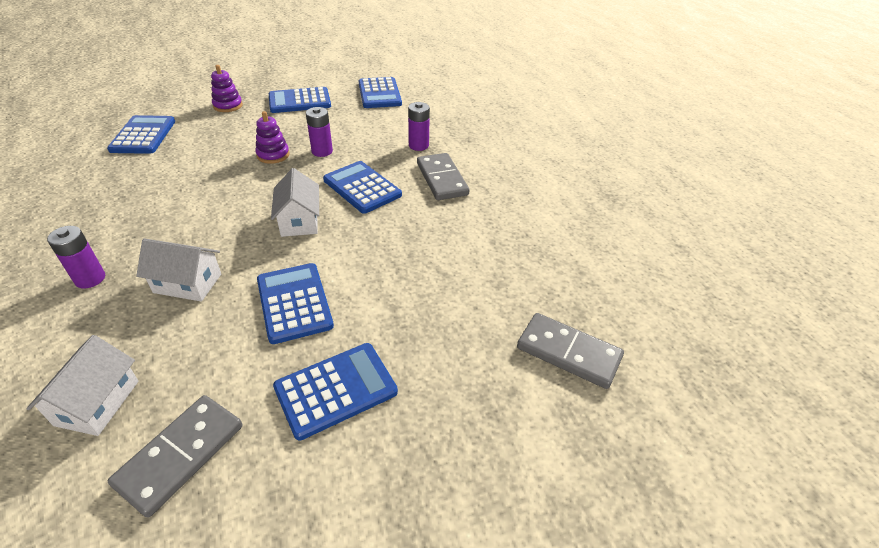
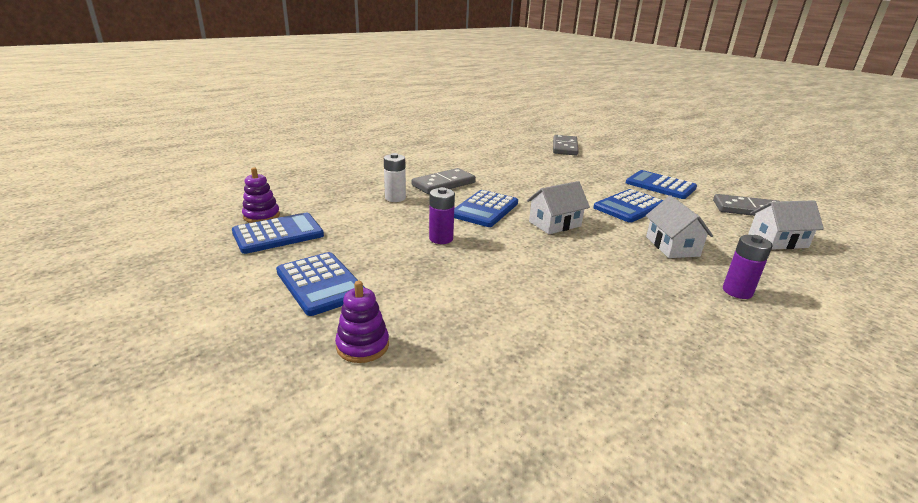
camera: 110 degrees left, 15 degrees down
(143, 135) = (513, 396): blue calculator -> none
(273, 155) = (470, 263): purple stacking toy -> purple stacking toy (261, 216)
(418, 145) = (395, 198): purple battery -> white battery

